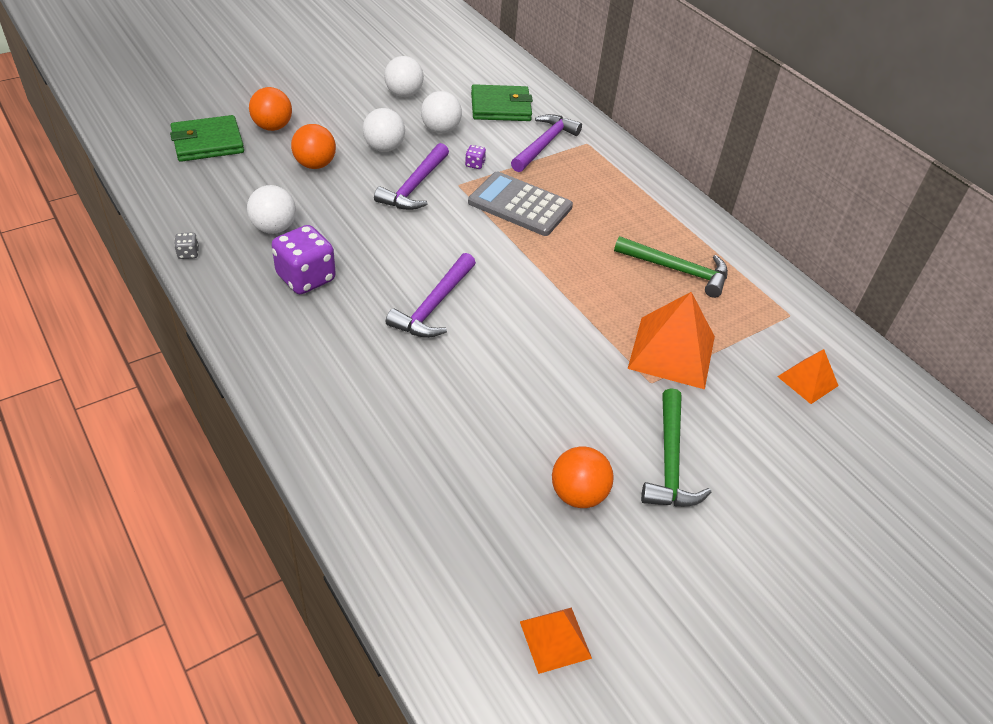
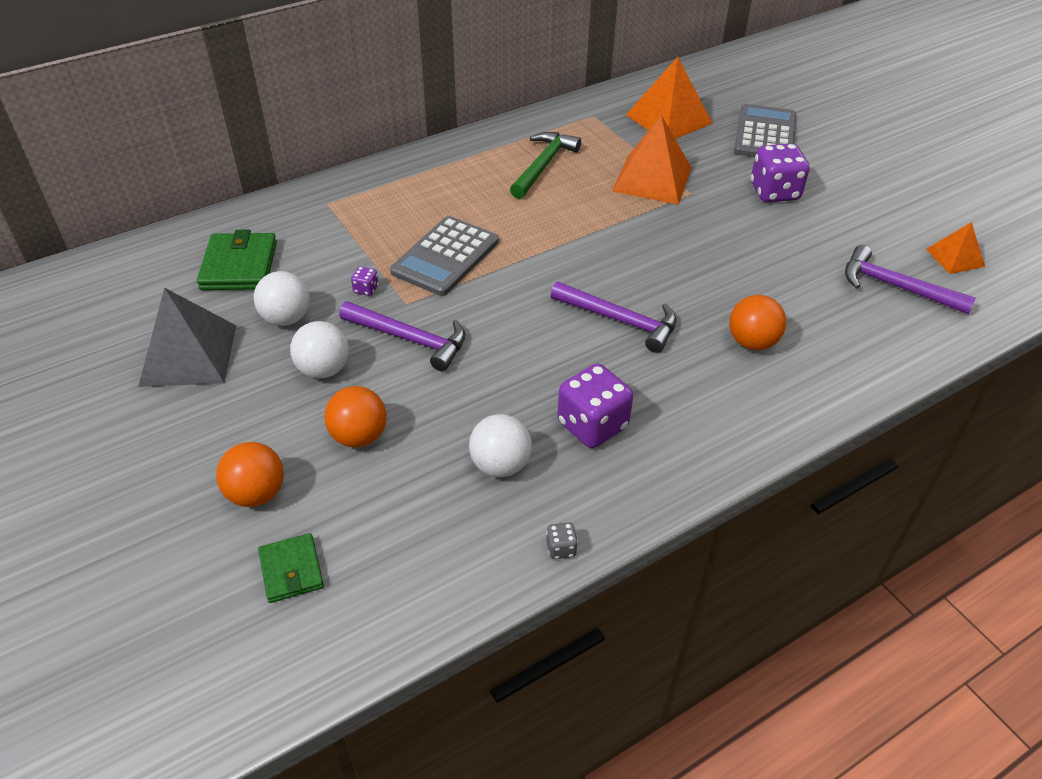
camera: 85 degrees left, 0 degrees up
(208, 142) = (291, 570): green wallet -> green wallet, size x0.62
(404, 94) = (188, 355): white ball -> grey pyramid
(545, 144) = (327, 234): purple hammer -> purple hammer (895, 286)
(578, 494) = (824, 239): orange ball -> orange ball (752, 342)
(669, 462) = (774, 192): green hammer -> purple dice
(804, 476) = (765, 134): none -> grey calculator
(807, 381) = (668, 119): orange pyramid -> orange pyramid, size x1.79

